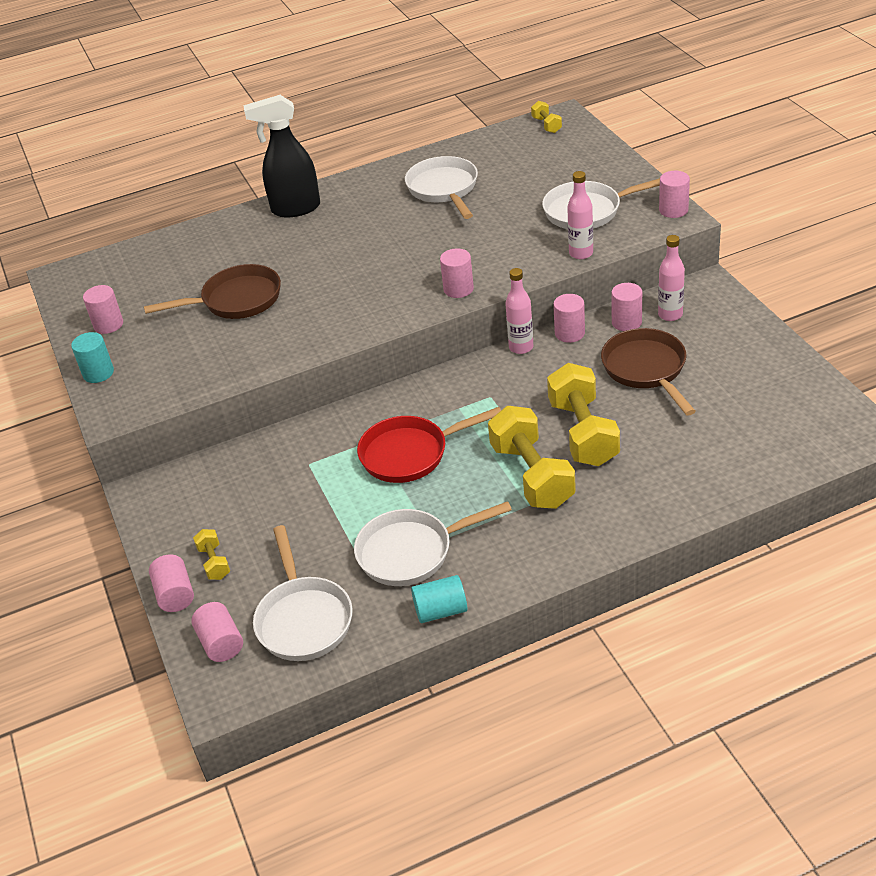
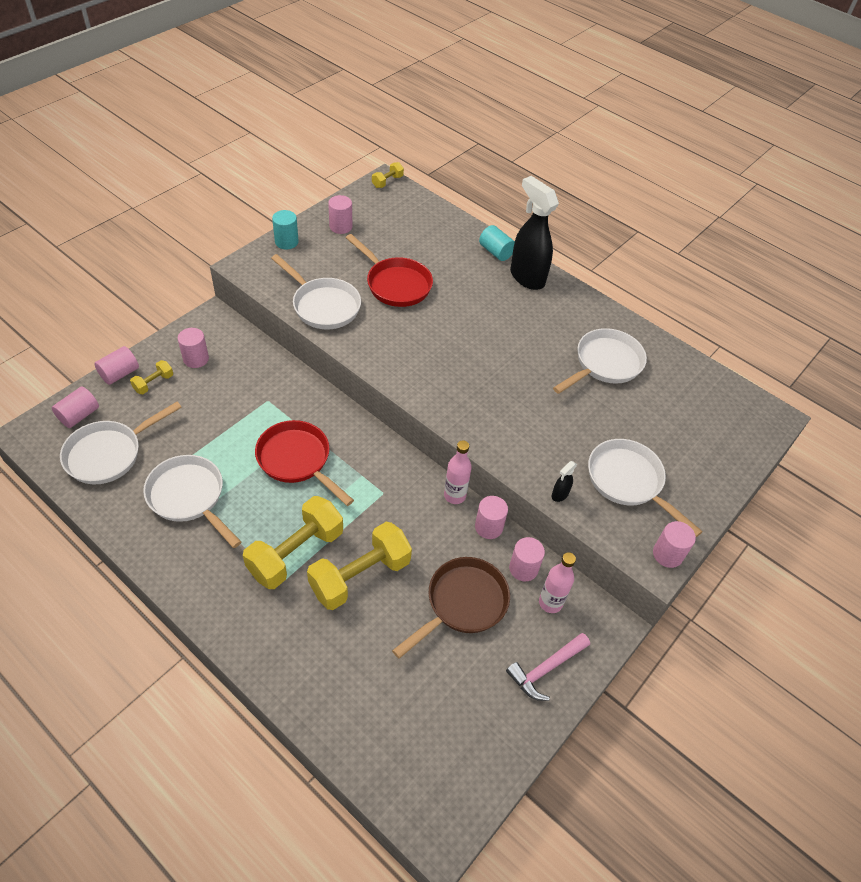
camera: 55 degrees right, 10 degrees up
(229, 361) = (323, 306): none -> white pan
(236, 300) = (395, 284): brown pan -> red pan
(441, 611) = (131, 537): turquoise cylinder -> turquoise cylinder (496, 252)
(458, 289) = (468, 419): pink cylinder -> pink cylinder (196, 359)
(546, 125) = (750, 409): yellow dumbbell -> yellow dumbbell (387, 182)
(581, 253) = (559, 495): pink bottle -> black spray bottle
(735, 334) = (546, 669): none -> pink hammer

